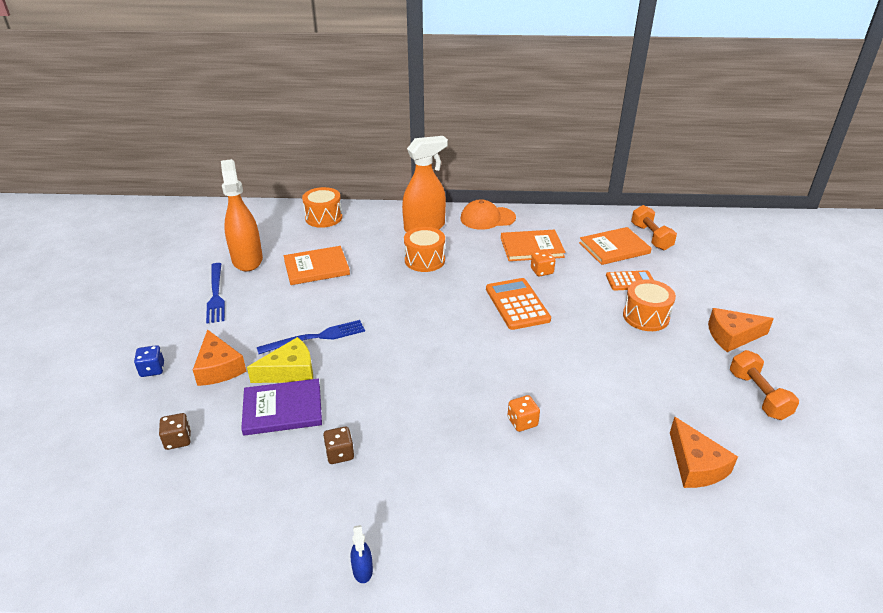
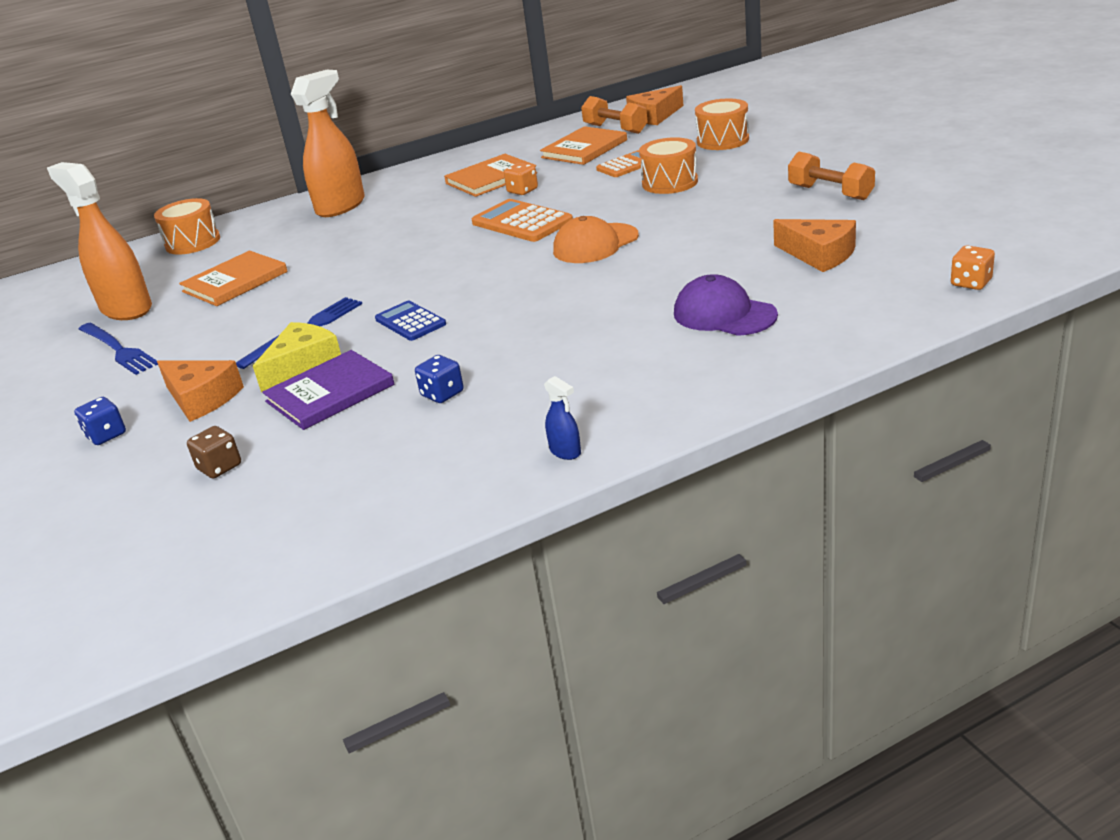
camera: 25 degrees left, 5 degrees down
(340, 454) = (442, 394): brown dice -> blue dice
(377, 367) = (410, 322): none -> blue calculator
(424, 260) = (372, 229): orange drum -> orange drum (722, 140)
(487, 218) = (412, 175): orange cap -> orange cap (595, 244)
(522, 422) = (621, 295): orange dice -> orange dice (971, 283)
(575, 490) = (724, 314): none -> purple cap
(732, 336) = (767, 165): orange cheese -> orange cheese (654, 116)

